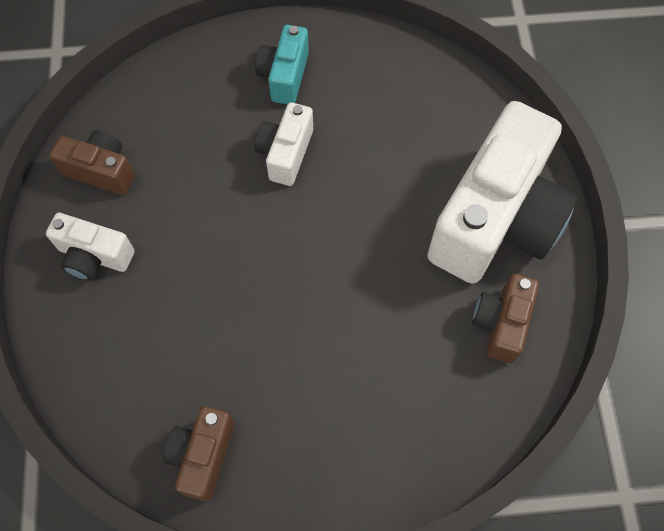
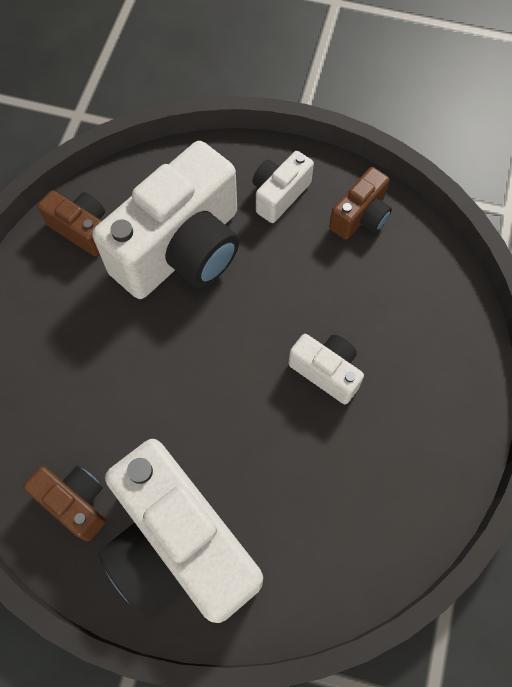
camera: 110 degrees right, 0 degrees up
(195, 331) = (182, 250): none -> white camera
(284, 76) = (418, 399): turquoise camera -> none

